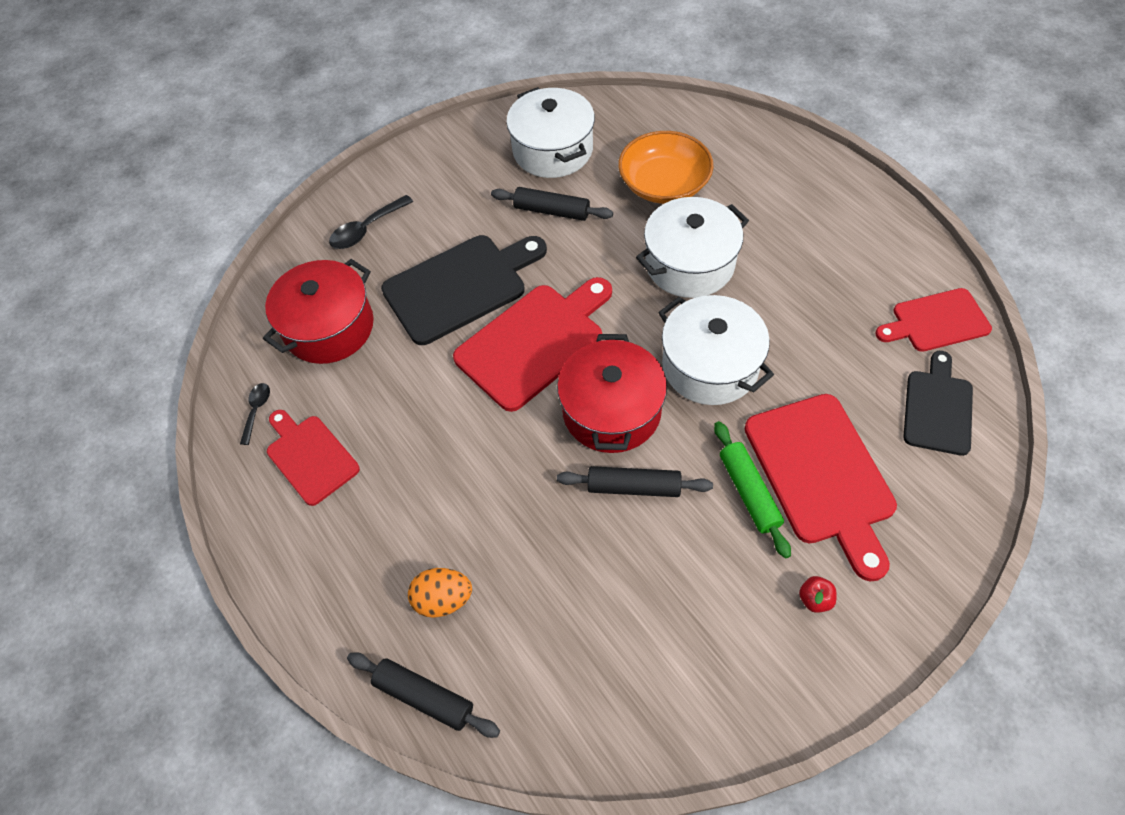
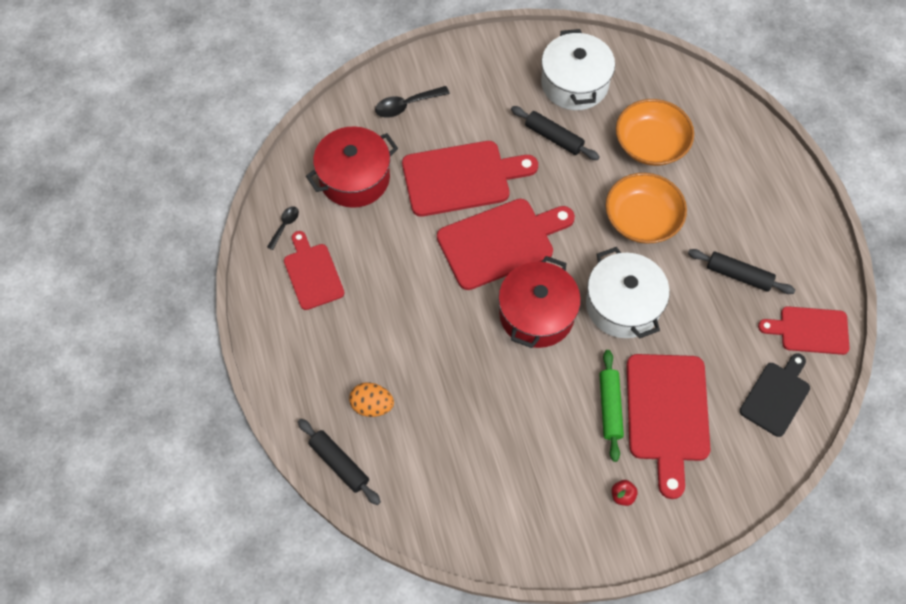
camera: 15 degrees right, 5 degrees up
(460, 286) = (462, 178): black cutting board -> red cutting board
(633, 487) = (530, 375): black rolling pin -> black rolling pin (738, 275)
(689, 264) = (642, 219): white pot -> orange bowl

